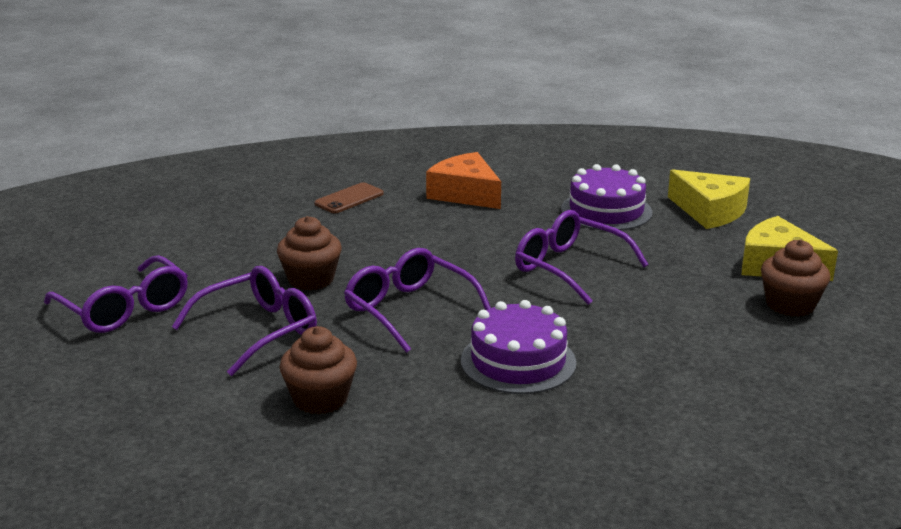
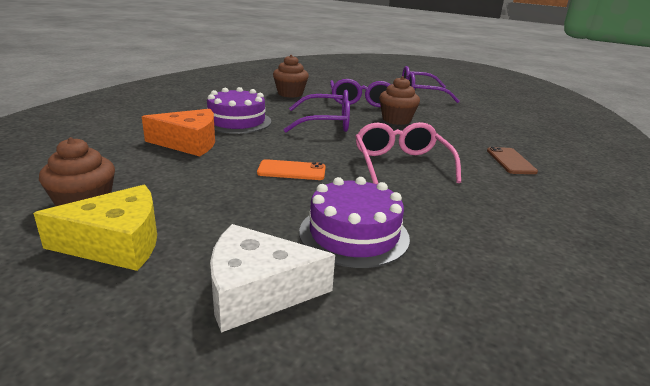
camera: 130 degrees right, 0 degrees up
(453, 235) = (401, 163): none -> pink glasses
(465, 194) = (475, 197): orange cheese -> orange cheese (189, 143)
(569, 267) = (291, 170): purple glasses -> orange phone
(710, 211) = (257, 291): yellow cheese -> white cheese

